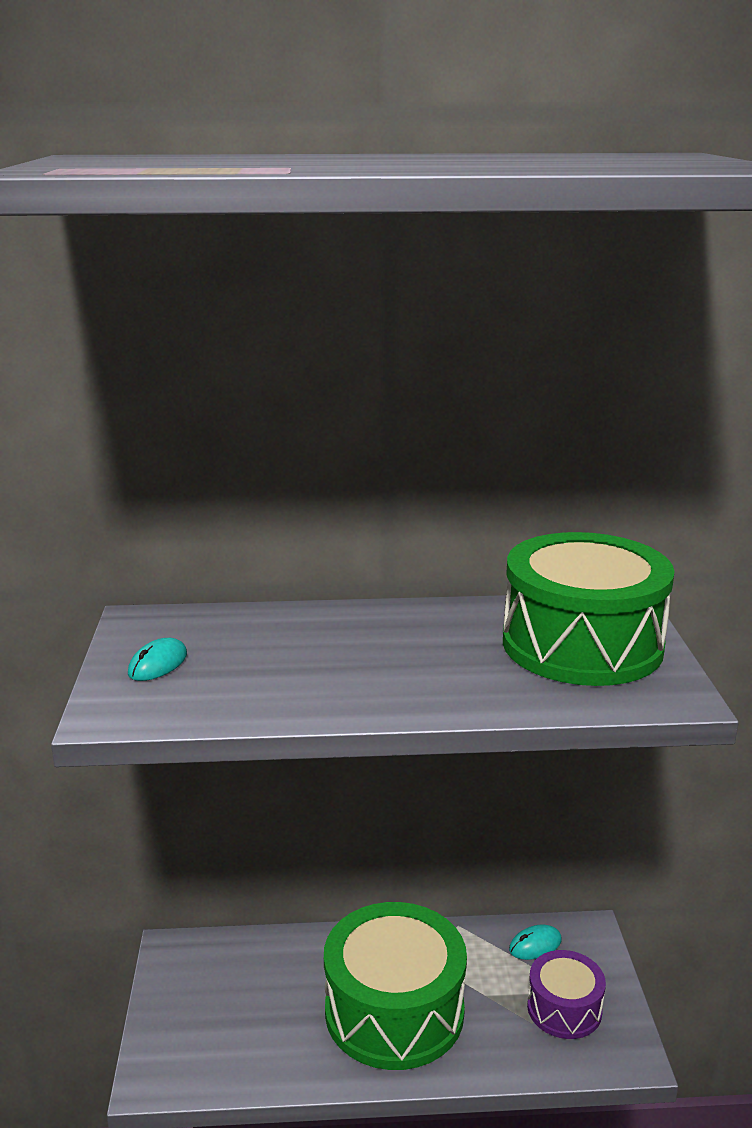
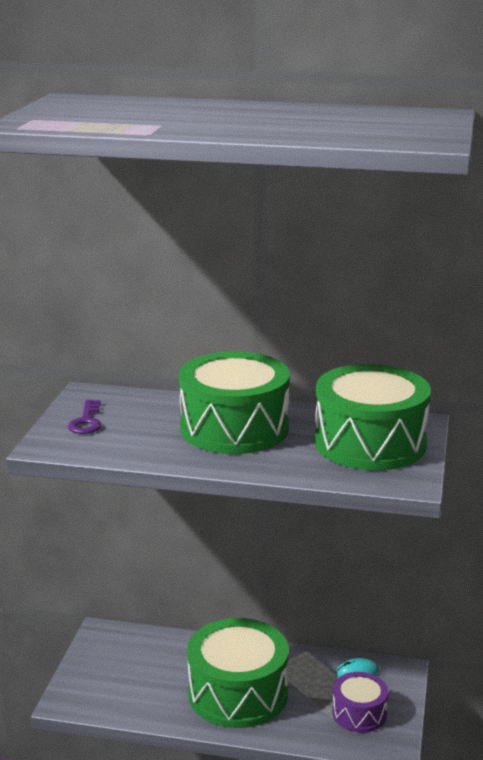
camera: 15 degrees right, 0 degrees up
(158, 664) = (86, 421): turquoise mouse -> purple key
(383, 647) = (234, 428): none -> green drum

